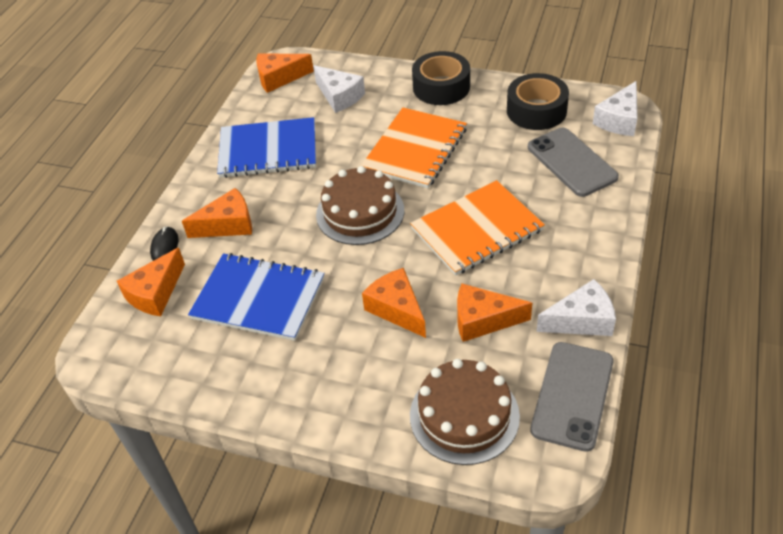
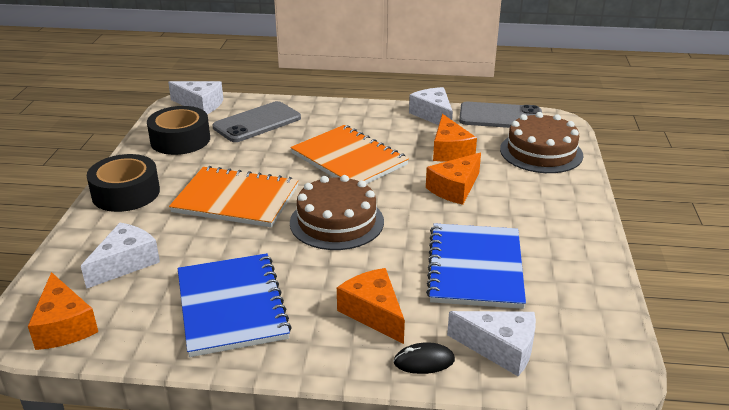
camera: 105 degrees left, 15 degrees down
(155, 293) = (500, 349): orange cheese -> white cheese

